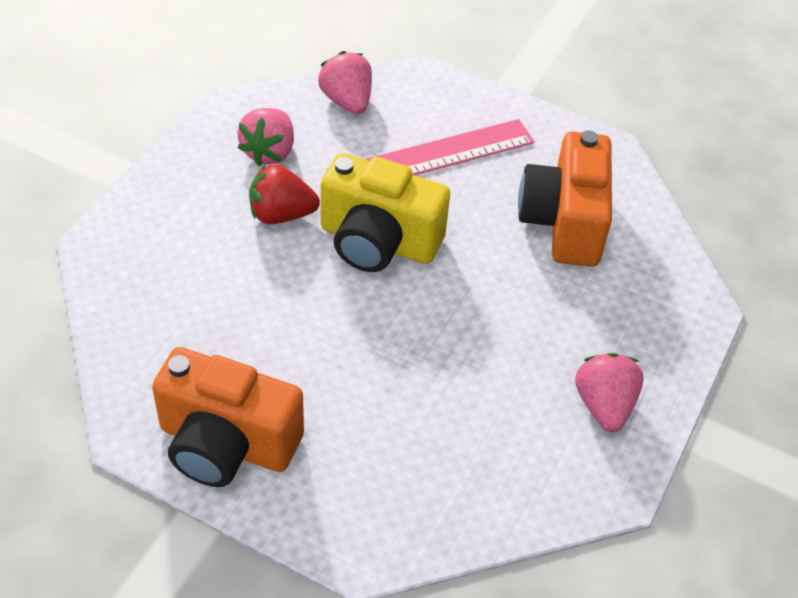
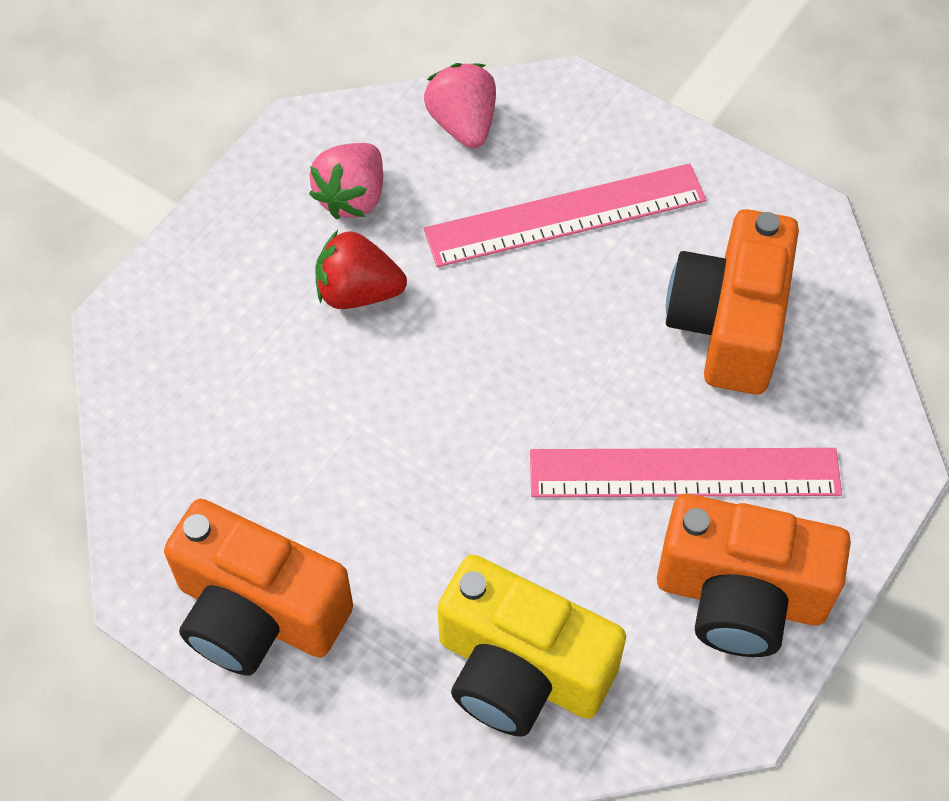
camera: 10 degrees right, 10 degrees up
(378, 242) = (479, 339): yellow camera -> yellow camera (520, 670)
(547, 323) = (684, 473): none -> pink ruler
(604, 405) = (740, 596): pink strawberry -> orange camera

